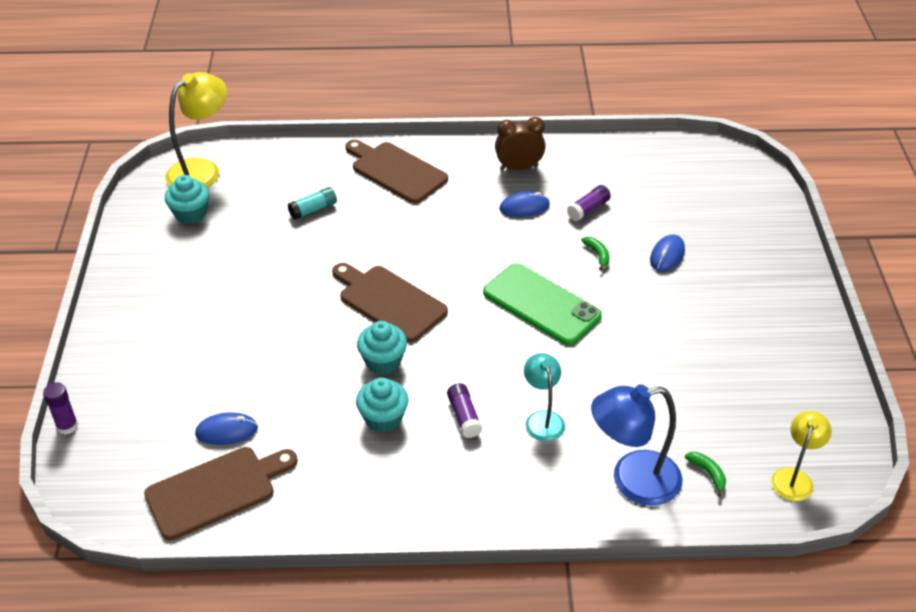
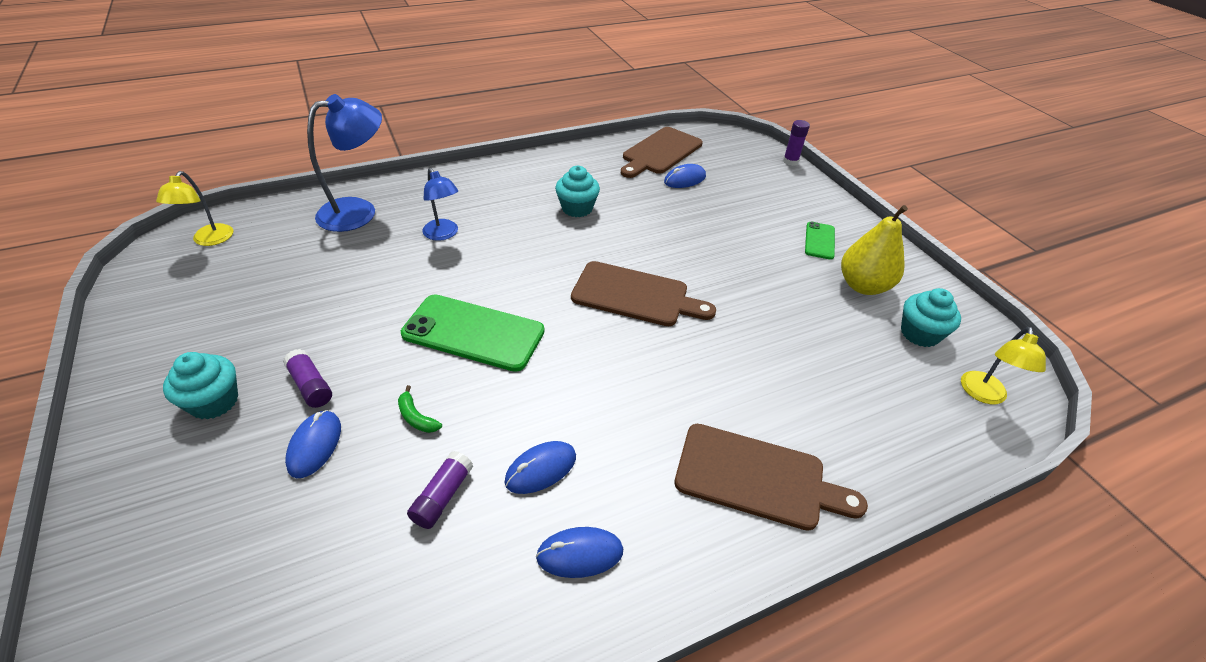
camera: 155 degrees right, 0 degrees up
(168, 310) = (819, 241): none -> green phone
(185, 258) = (863, 286): none -> yellow pear
(202, 170) = (983, 395): yellow lamp -> yellow lamp, size x0.60
(313, 209) = (803, 378): turquoise glue stick -> none
(383, 361) = (605, 245): turquoise cupcake -> turquoise cupcake (214, 402)
(464, 416) = (512, 222): purple glue stick -> purple glue stick (311, 386)
(519, 167) = (580, 554): brown clock -> blue mouse
(542, 419) = (443, 234): turquoise lamp -> blue lamp
(708, 473) = (291, 228): green banana -> none

